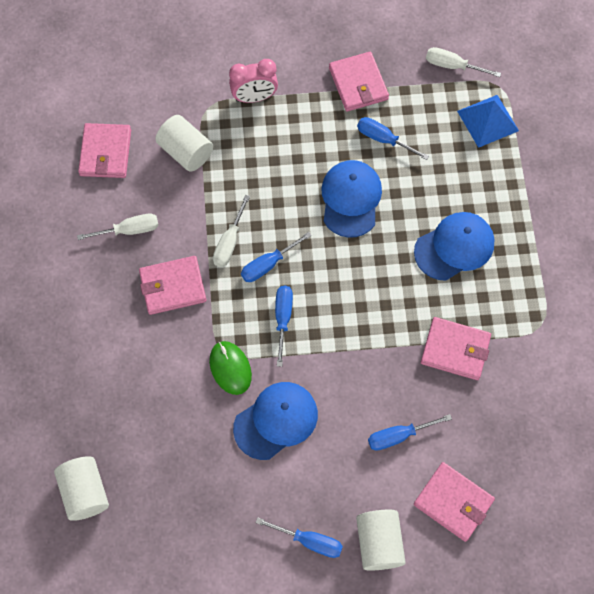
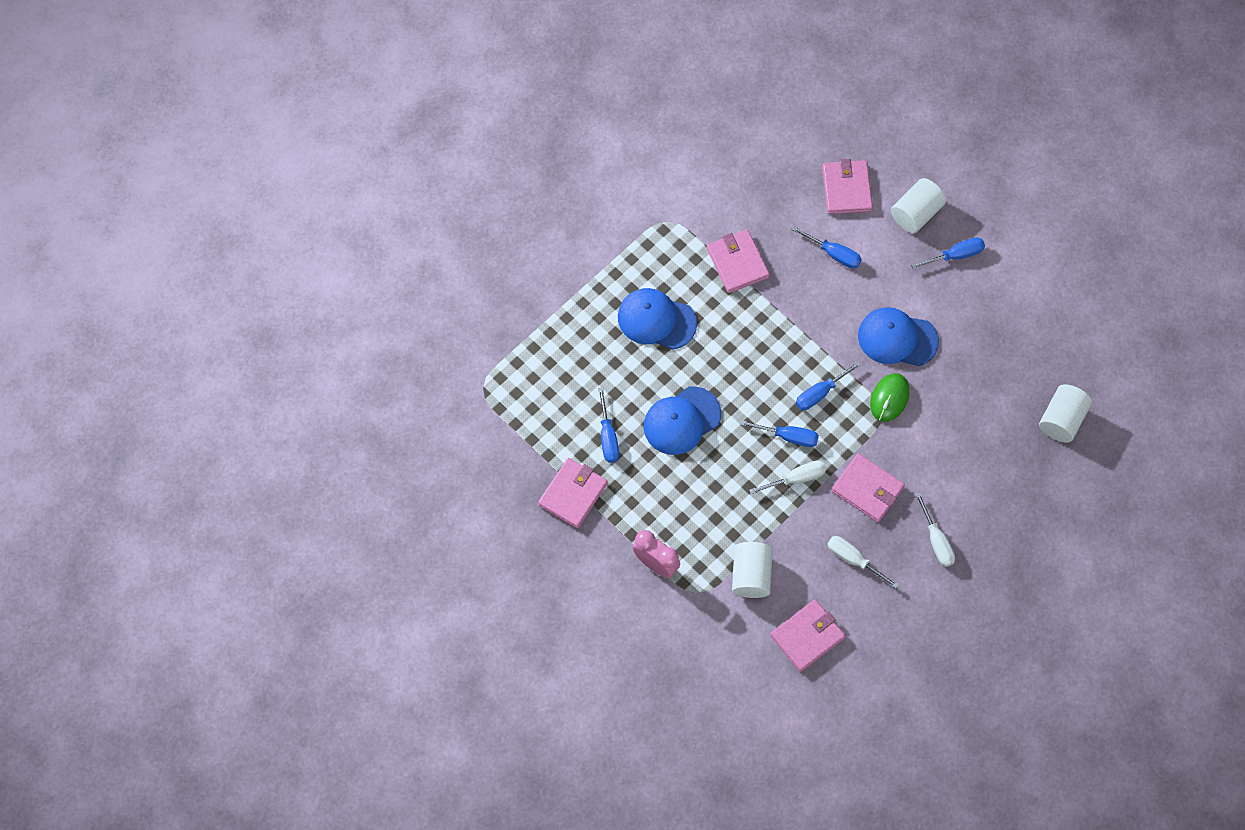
camera: 130 degrees left, 0 degrees up
(309, 541) = (955, 255): blue screwdriver -> blue screwdriver turned 90 degrees clockwise
(453, 66) = (493, 435): white screwdriver -> white screwdriver (936, 540)
(487, 120) = (523, 373): blue pyramid -> none

